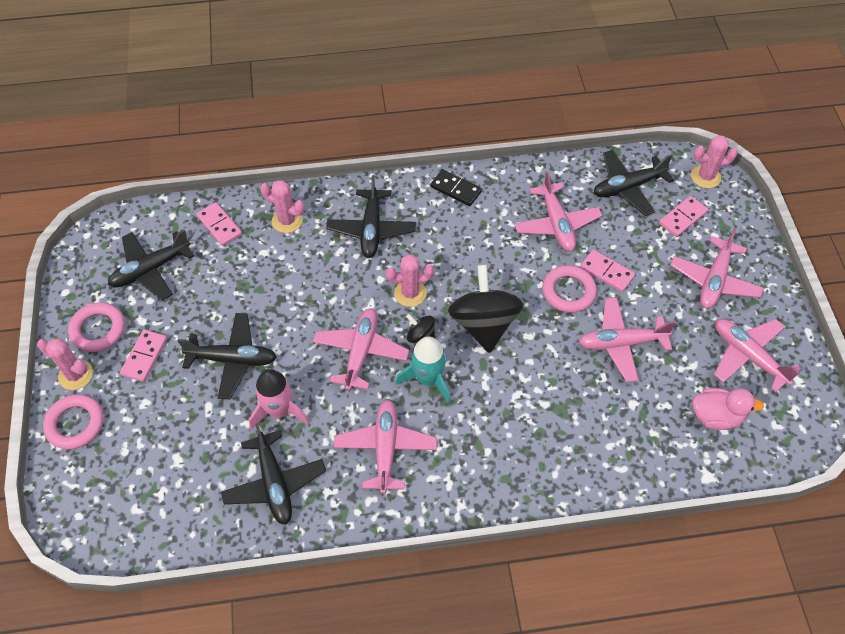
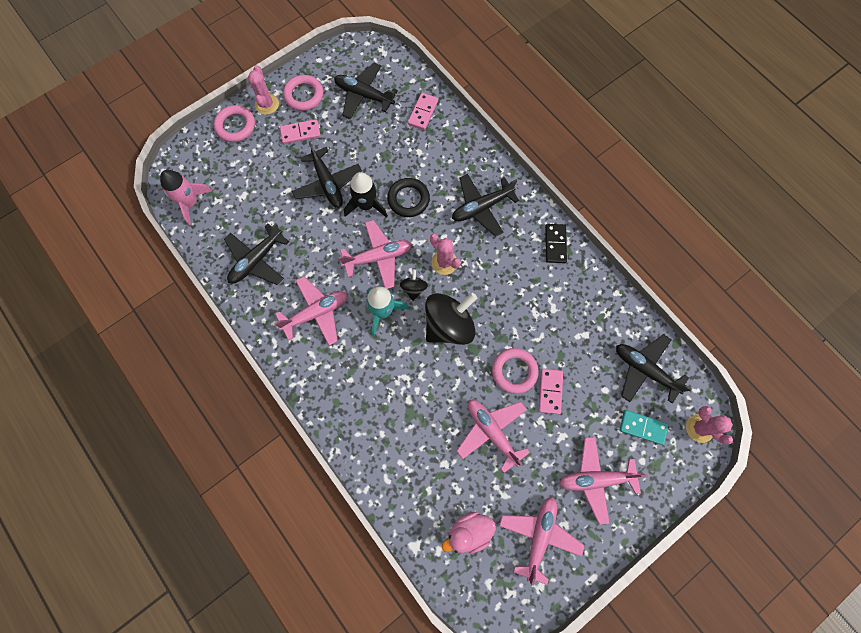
camera: 60 degrees right, 15 degrees up
(279, 410) = (307, 233): pink rocket -> pink rocket (190, 203)
(287, 221) = (453, 150): pink cactus -> none
(289, 333) = (366, 205): none -> black rocket
(313, 290) = (408, 199): none -> black ring
(556, 224) = (571, 332): pink plane -> none
(682, 218) = (642, 427): pink domino -> turquoise domino
(716, 416) = (469, 532): pink duck -> pink duck turned 90 degrees clockwise

